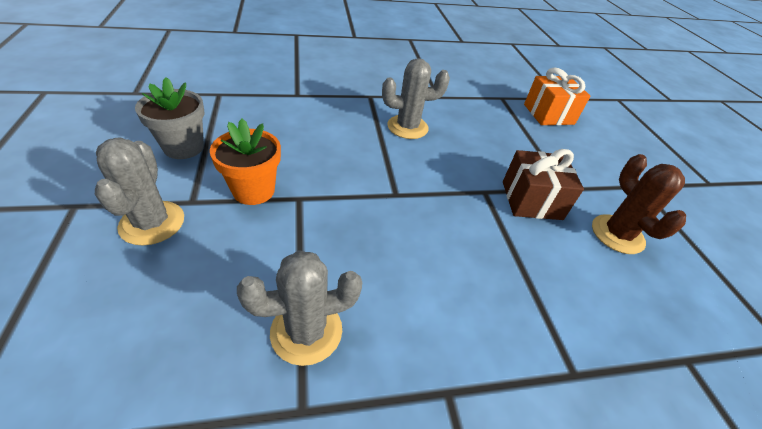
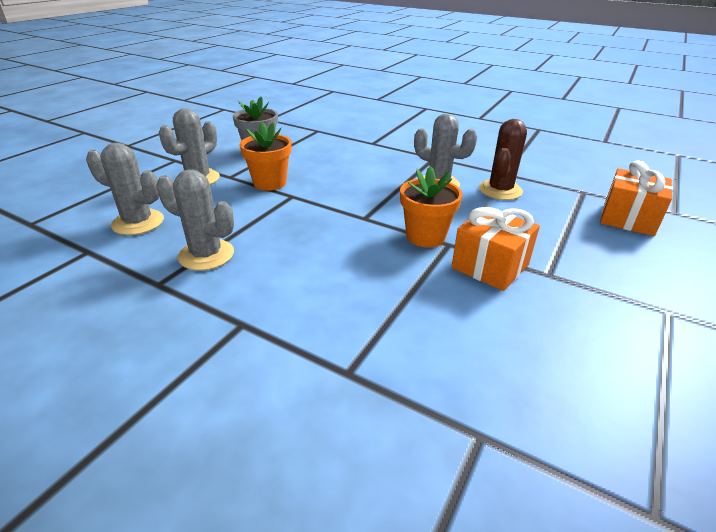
camera: 45 degrees right, 10 degrees down
(152, 338) = (138, 222): none -> grey cactus
(462, 192) = (425, 236): none -> orange flower pot
(531, 200) = (490, 266): brown gift -> orange gift
(617, 234) = (556, 327): brown cactus -> brown cactus (500, 190)

